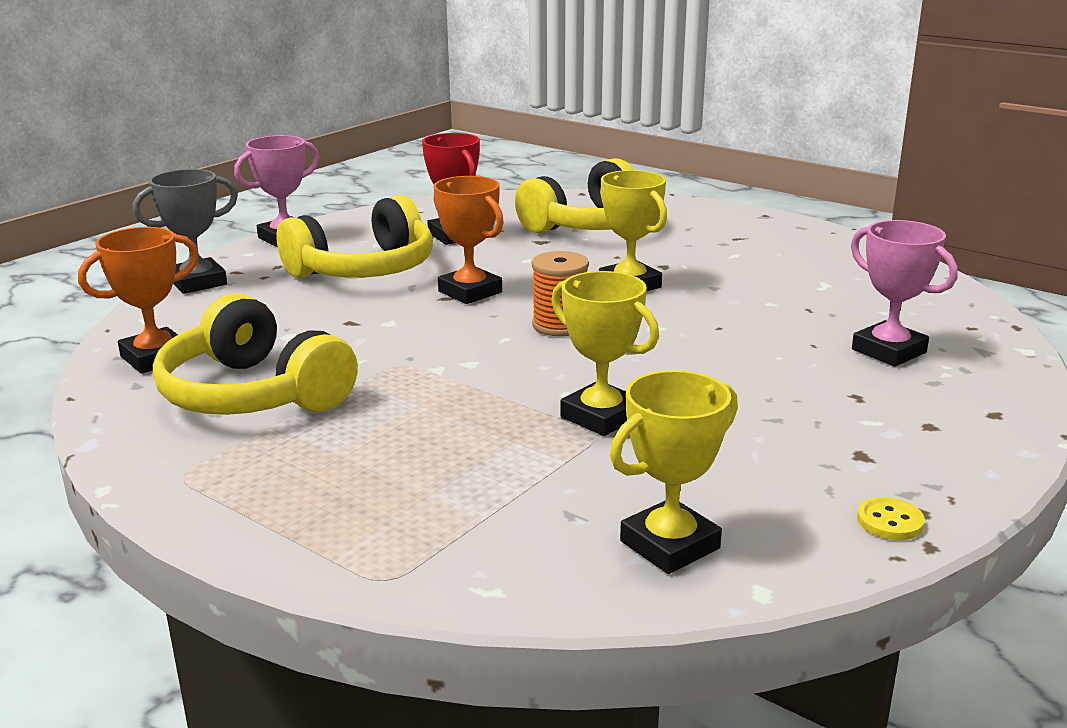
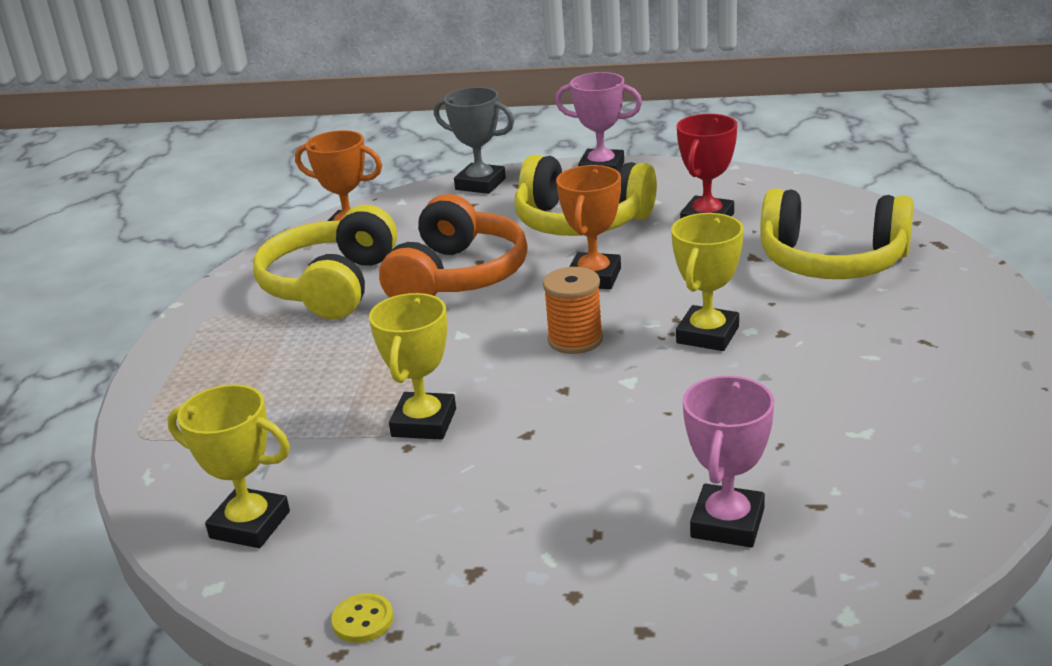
camera: 60 degrees right, 5 degrees up
(359, 337) = (457, 276): none -> orange headphones

